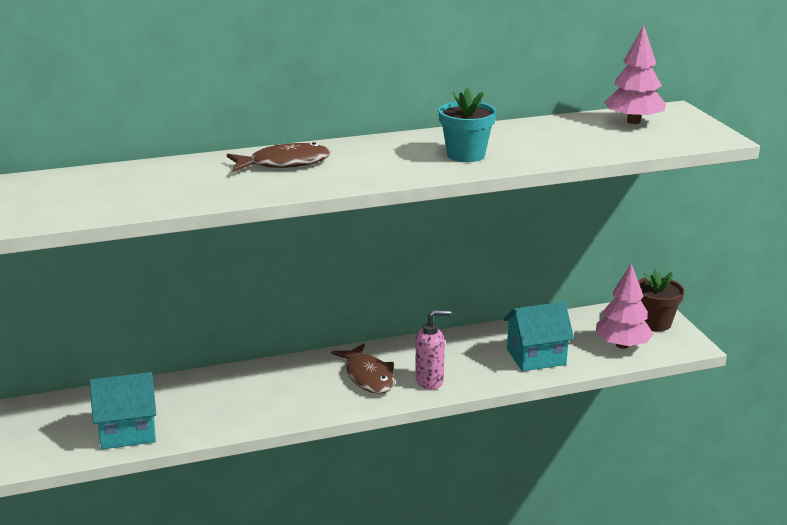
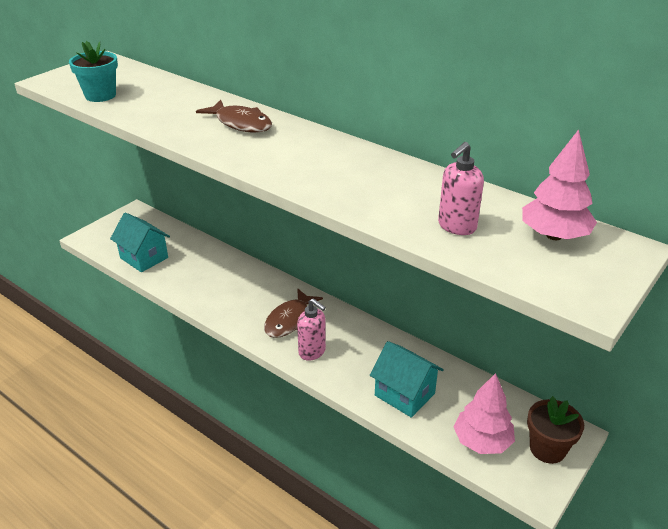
camera: 55 degrees right, 10 degrees up
(466, 155) = (346, 181): turquoise flower pot -> turquoise flower pot (100, 95)
(585, 142) = (456, 227): none -> pink soap dispenser

